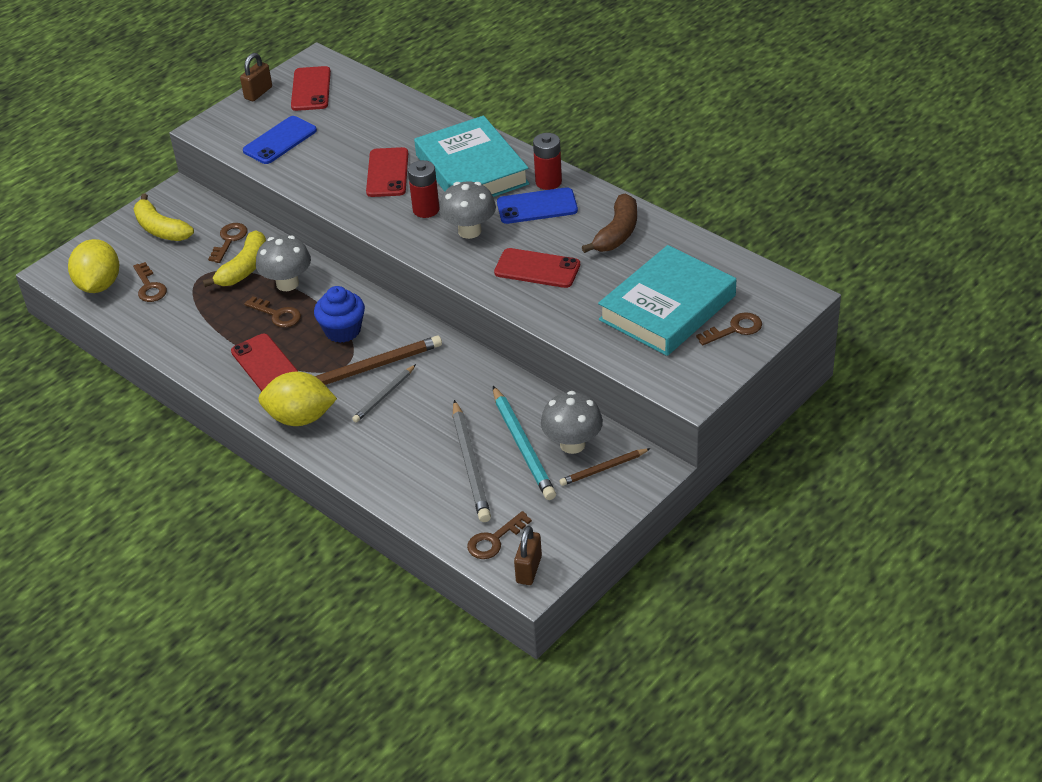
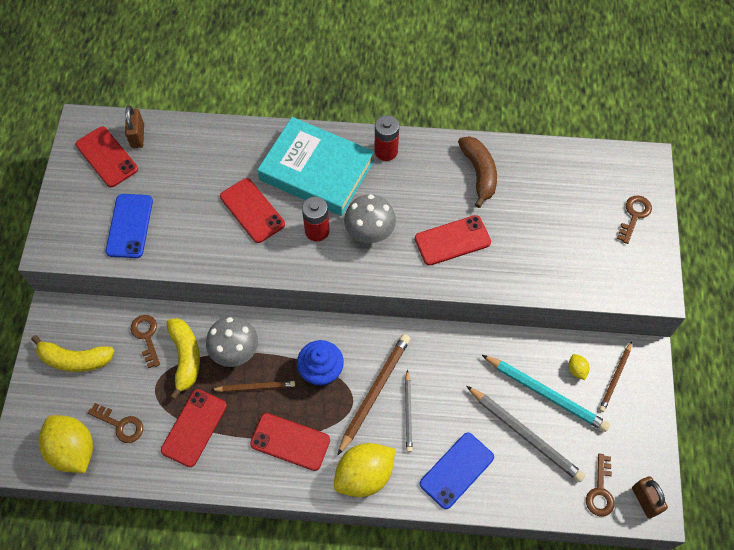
camera: 40 degrees left, 20 degrees up
(201, 317) = (194, 428): none -> red phone
(258, 93) = (63, 185): brown padlock -> brown padlock (138, 136)
(277, 315) = (255, 387): brown key -> brown pencil
(537, 206) = (399, 180): blue phone -> blue phone (457, 470)
(572, 444) = (576, 370): grey mushroom -> yellow lemon
(667, 308) = (574, 223): turquoise book -> none

